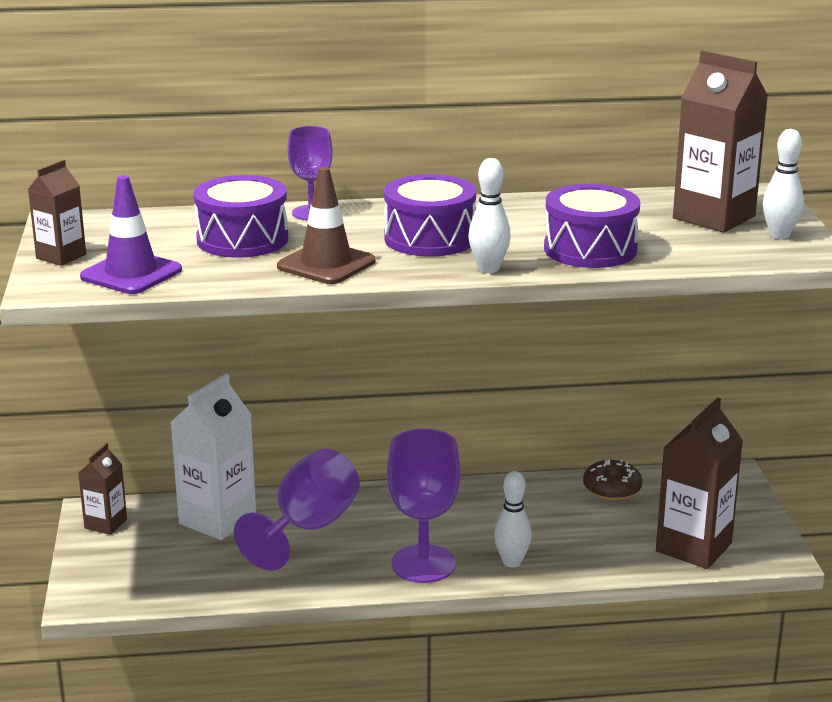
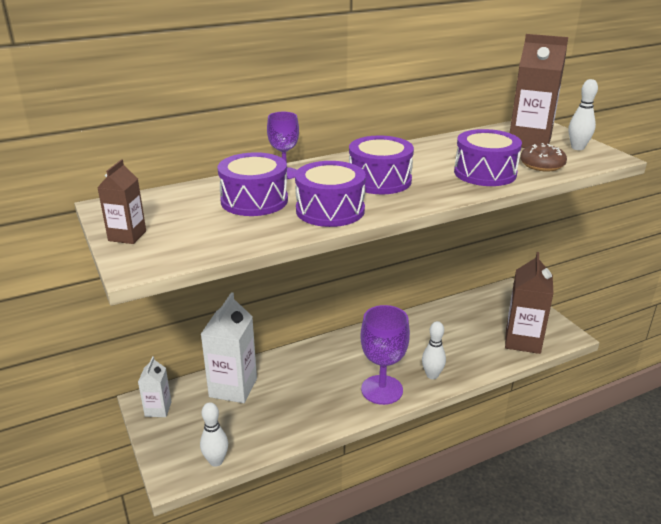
camera: 20 degrees left, 5 degrees up
(105, 524) = (158, 409): brown carton -> white carton
(131, 274) = (194, 241): purple traffic cone -> none
(308, 528) = (295, 380): purple goblet -> none
(326, 264) = (330, 210): brown traffic cone -> purple drum
(488, 269) = (439, 196): white bowling pin -> white bowling pin (216, 461)
(612, 489) = (453, 312): brown donut -> brown donut (542, 165)

